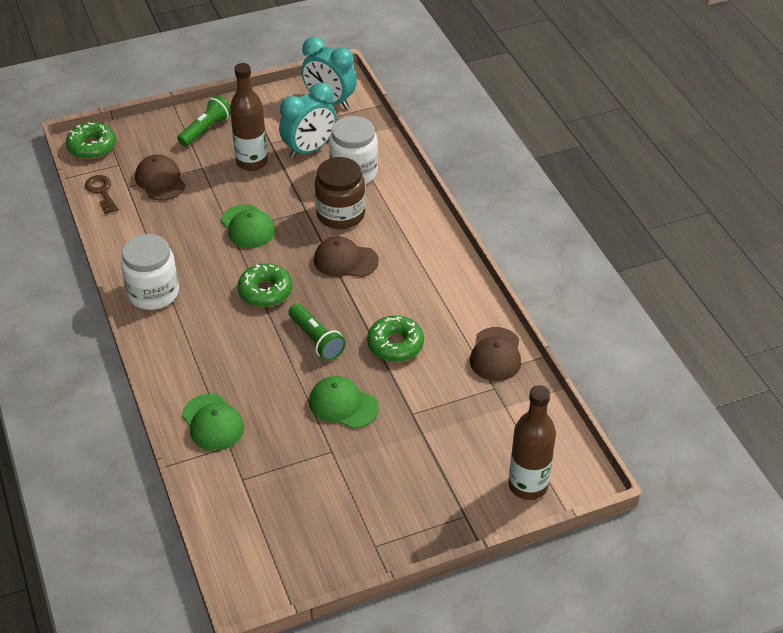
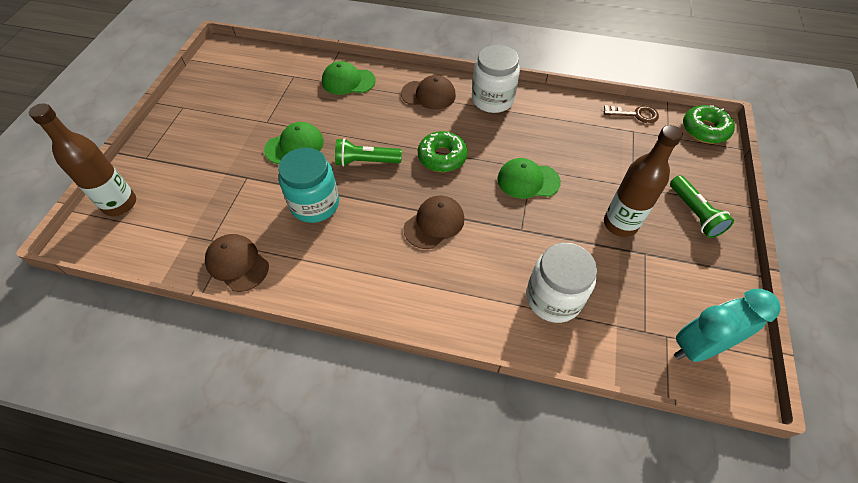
camera: 125 degrees right, 10 degrees up
(160, 180) = (629, 153): brown cap -> brown cap (428, 95)
(309, 149) = (615, 280): turquoise clock -> none
(340, 214) = (497, 252): brown jar -> none
(395, 344) = (315, 204): green donut -> turquoise jar

